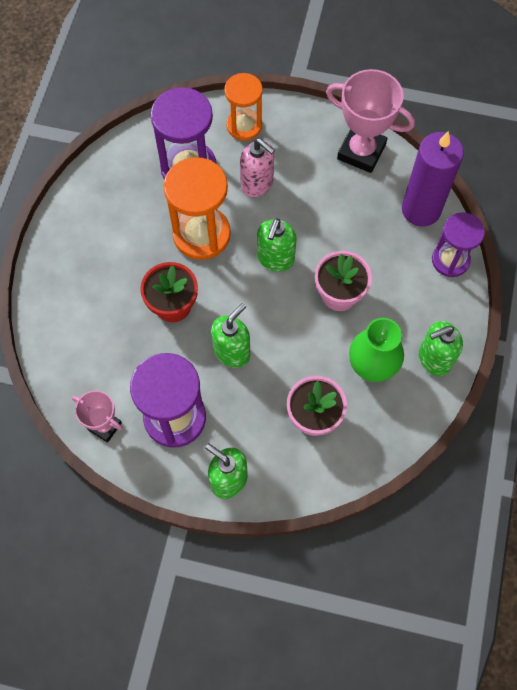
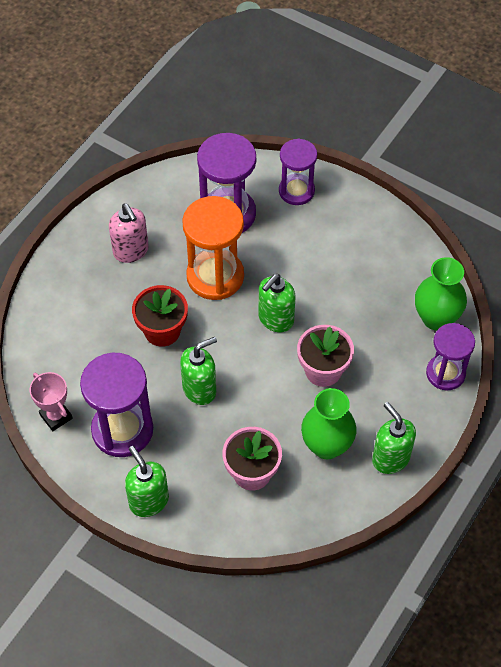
camera: 20 degrees right, 10 degrees down
(244, 125) = (296, 191): orange hourglass -> purple hourglass
(257, 184) = (287, 247): pink soap dispenser -> pink soap dispenser (131, 251)
(361, 152) = (399, 248): pink trophy -> none
(421, 210) = (436, 318): purple candle -> green vase
(434, 359) = (390, 458): green soap dispenser -> green soap dispenser turned 60 degrees clockwise

